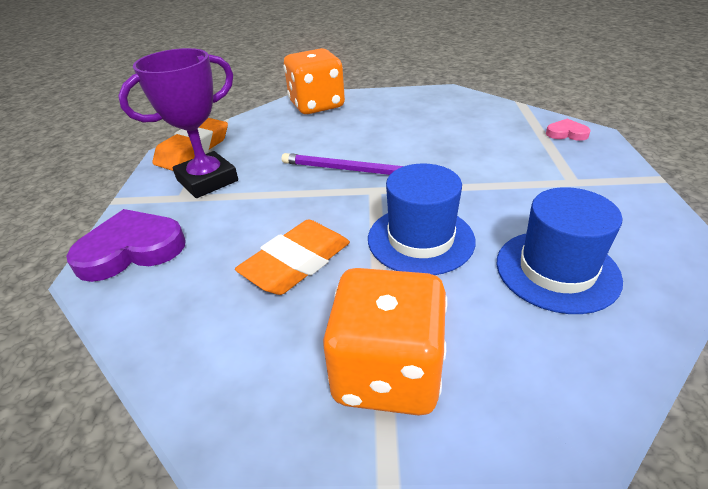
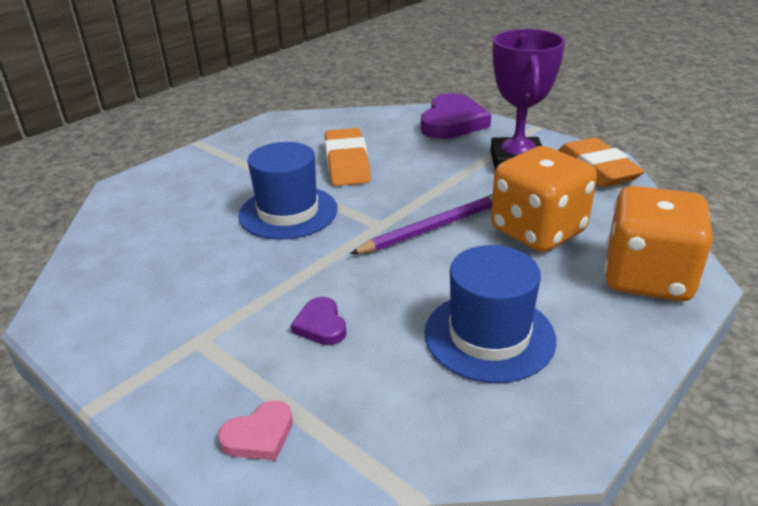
camera: 130 degrees right, 5 degrees down
(387, 372) = (229, 158): orange dice -> orange dice (537, 231)
(492, 156) = (321, 325): none -> purple heart
(557, 270) = (168, 243): blue hat -> blue hat (489, 336)

